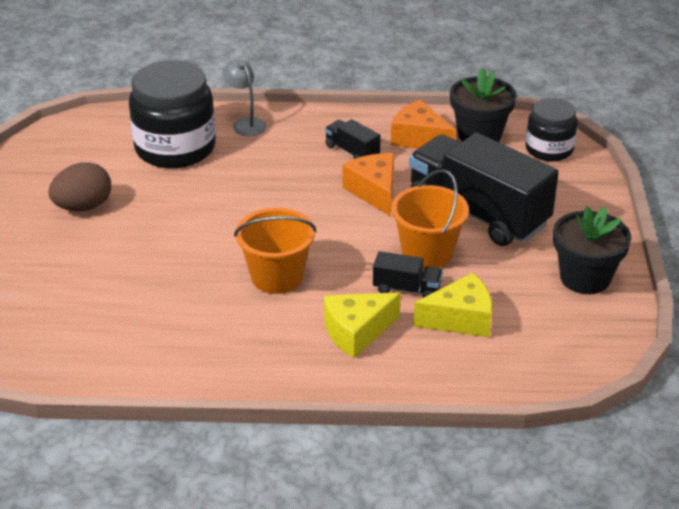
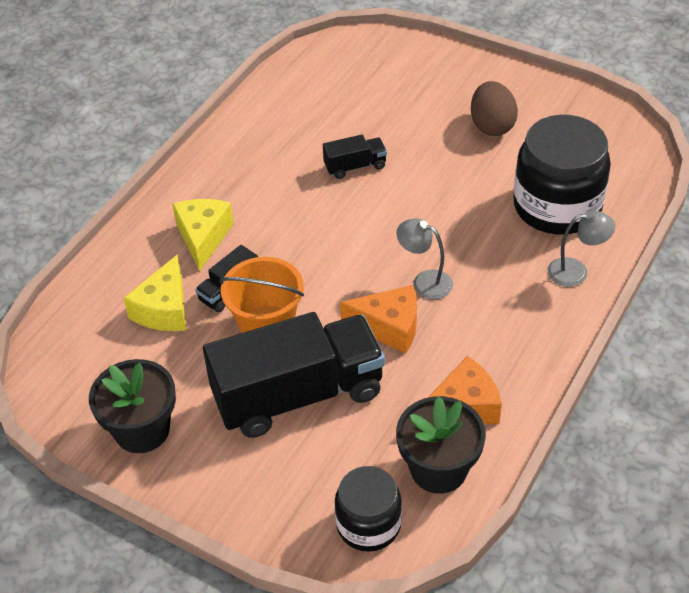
camera: 120 degrees right, 10 degrees up
(277, 277) = (309, 213): orange bucket -> none
(311, 188) = (424, 281): none -> grey lamp
(352, 152) = (471, 338): black truck -> black truck (355, 166)

